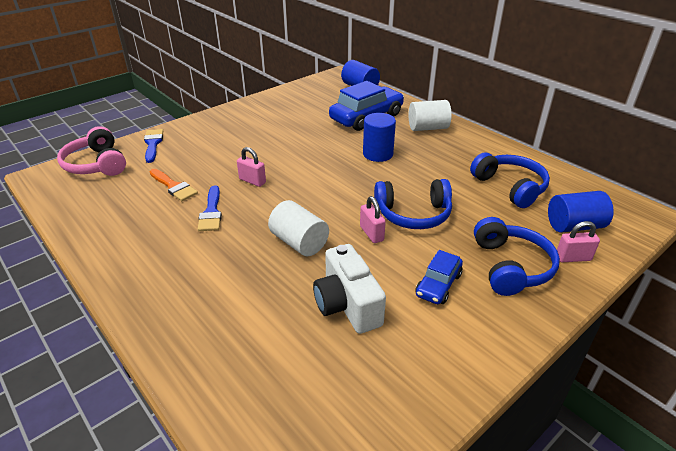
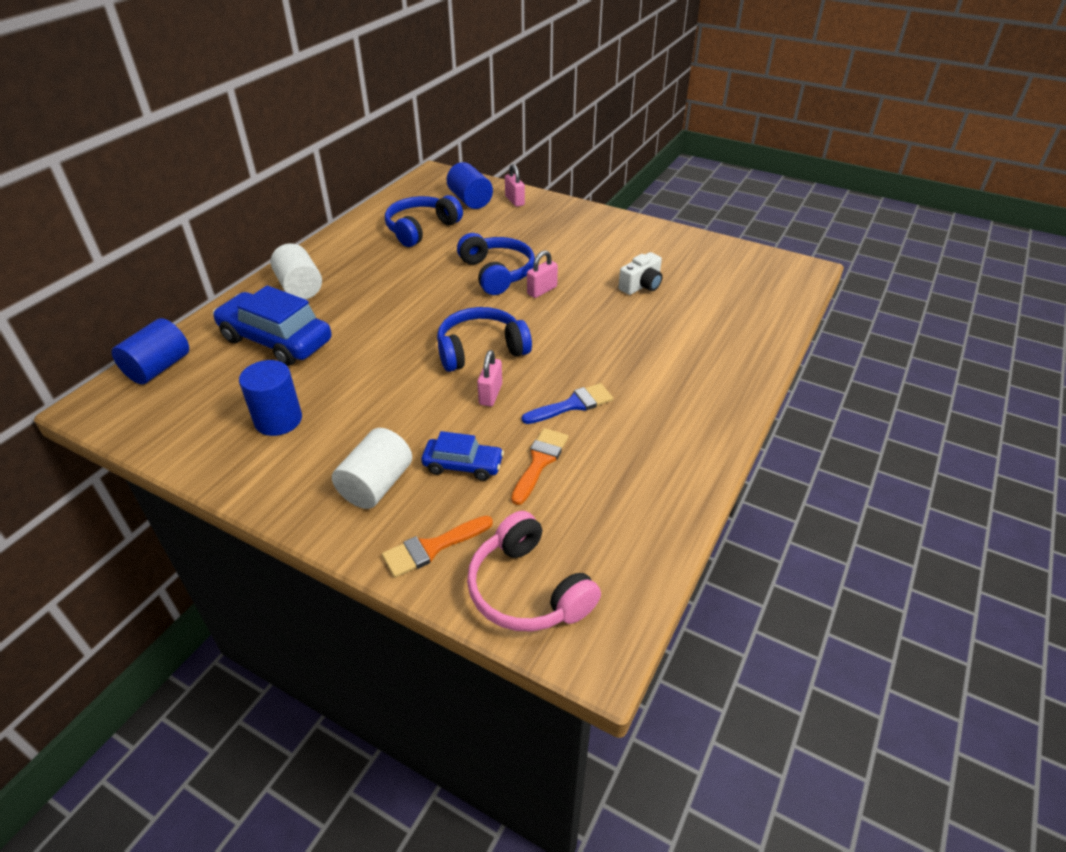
camera: 110 degrees left, 5 degrees up
(96, 164) = (527, 590): pink headphones -> pink headphones turned 105 degrees clockwise
(153, 144) = (432, 548): blue brush -> orange brush
(299, 242) = (583, 328): white cylinder -> white cylinder (376, 485)
(347, 305) = (641, 286): white camera -> white camera, size x0.66
(378, 154) = (383, 313): blue cylinder -> blue cylinder (278, 420)
(438, 285) = (587, 250): blue car -> blue car (463, 465)
(511, 266) = (543, 223): blue headphones -> blue headphones (481, 350)

